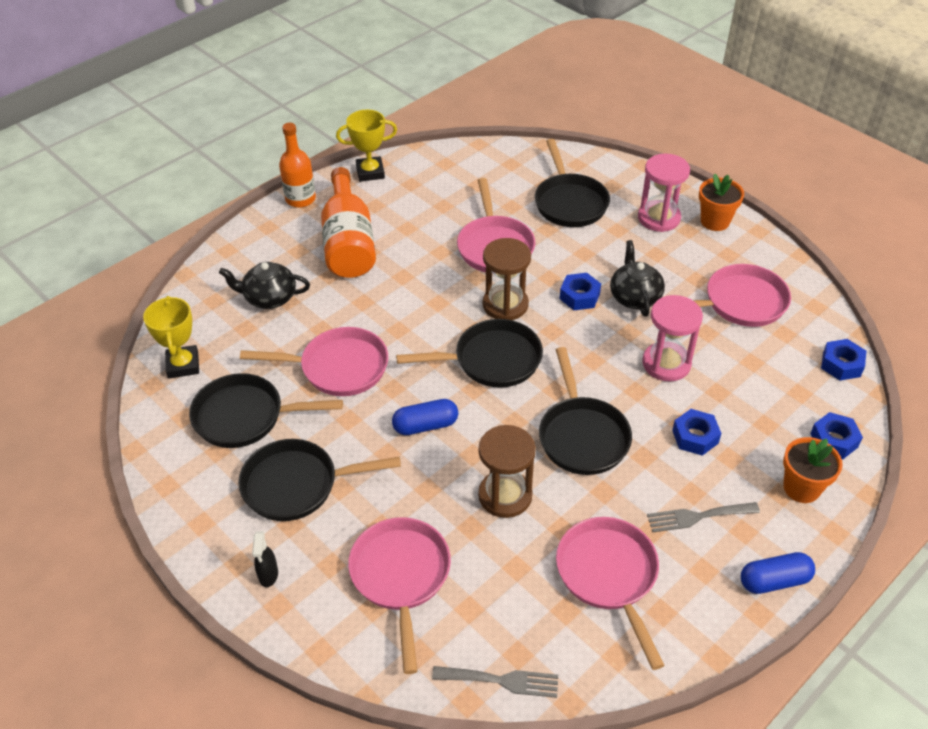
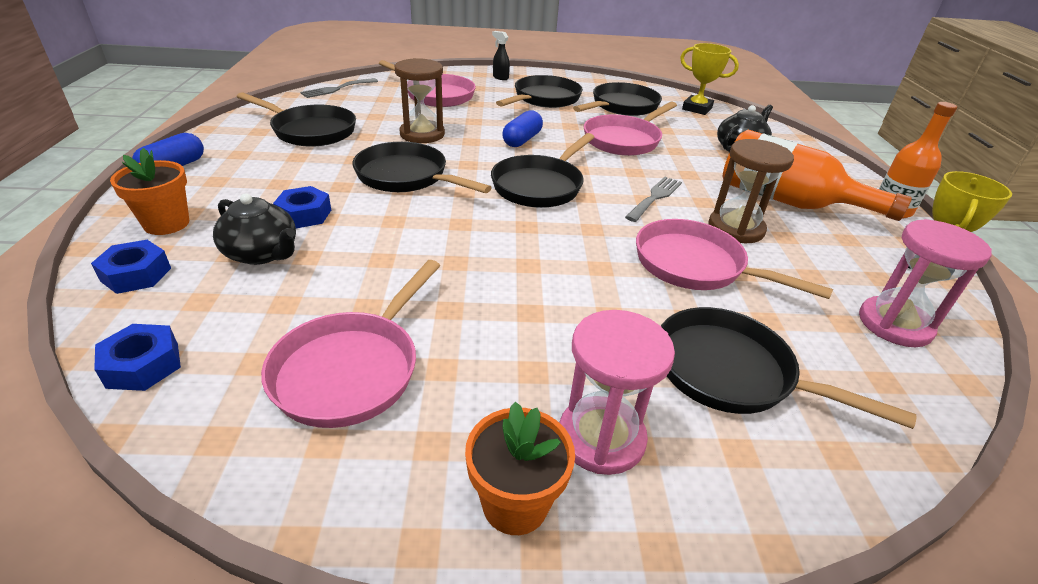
camera: 130 degrees right, 10 degrees down
(505, 305) = (596, 224): brown hourglass -> brown hourglass (736, 228)
(579, 296) = (546, 267): blue nut -> none
(609, 576) = (310, 131): pink pan -> black pan
(634, 297) = (492, 299): black teapot -> black teapot (262, 253)
(666, 363) = (386, 254): pink hourglass -> pink hourglass (894, 324)
(697, 517) = (264, 173): grey fork -> grey fork (655, 197)

